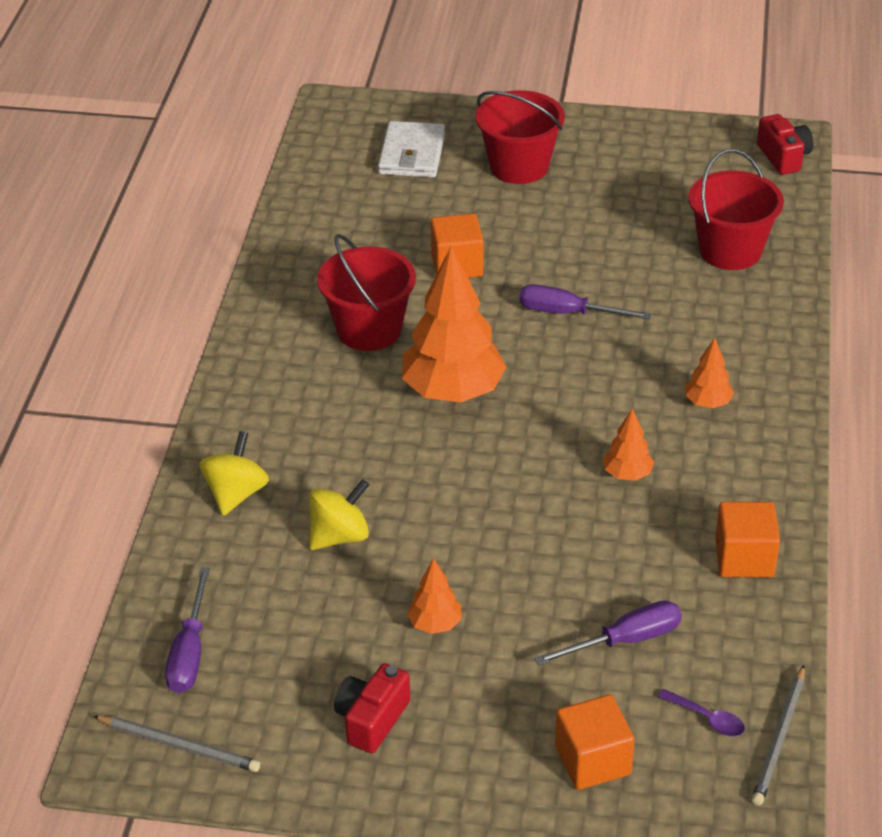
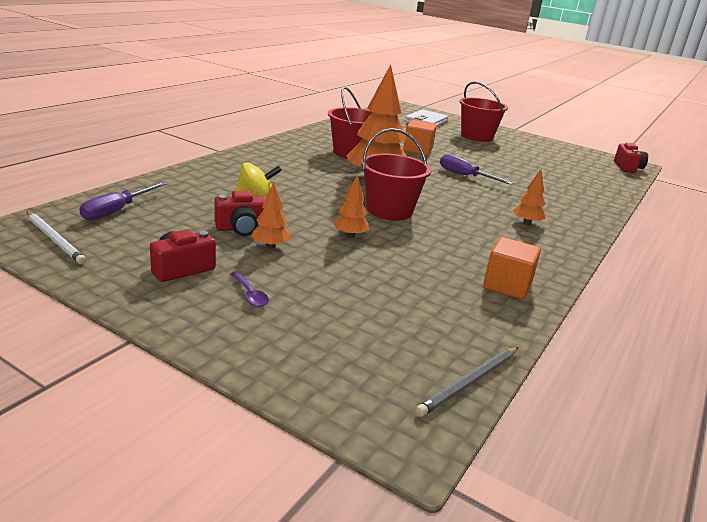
camera: 20 degrees right, 15 degrees down
(179, 746) = (55, 239): grey pencil -> white pencil
(236, 494) = (220, 174): yellow spinning top -> none
(373, 606) = (242, 228): none -> red camera
(593, 760) = (307, 340): orange cube -> none
(625, 640) = (389, 293): purple screwdriver -> none
(627, 474) = (452, 231): orange tree -> orange tree (350, 236)
(707, 719) = (417, 350): purple spoon -> purple spoon (250, 295)
(730, 250) = (577, 183): red bucket -> red bucket (389, 210)

